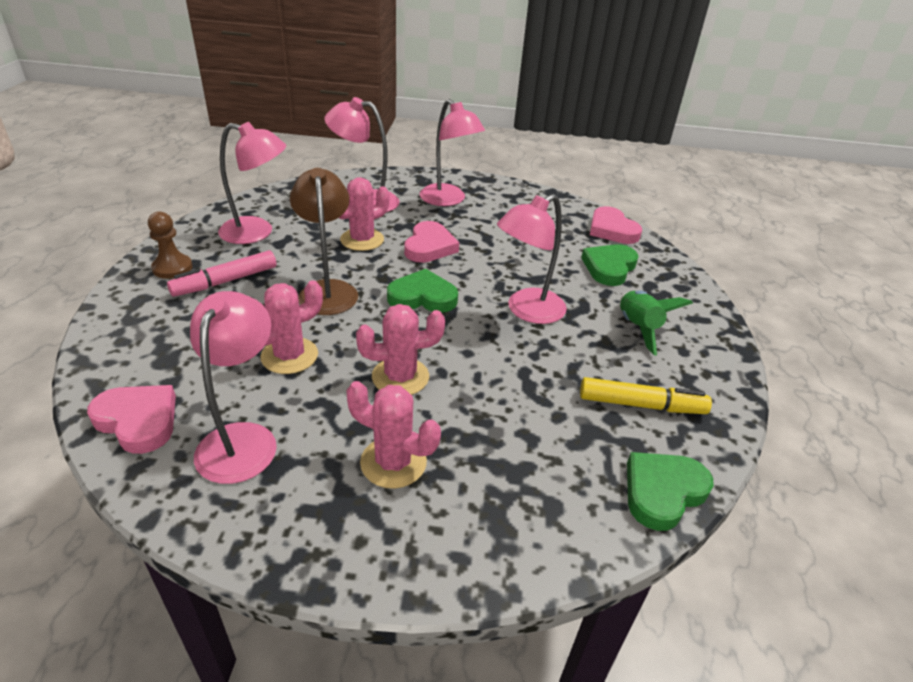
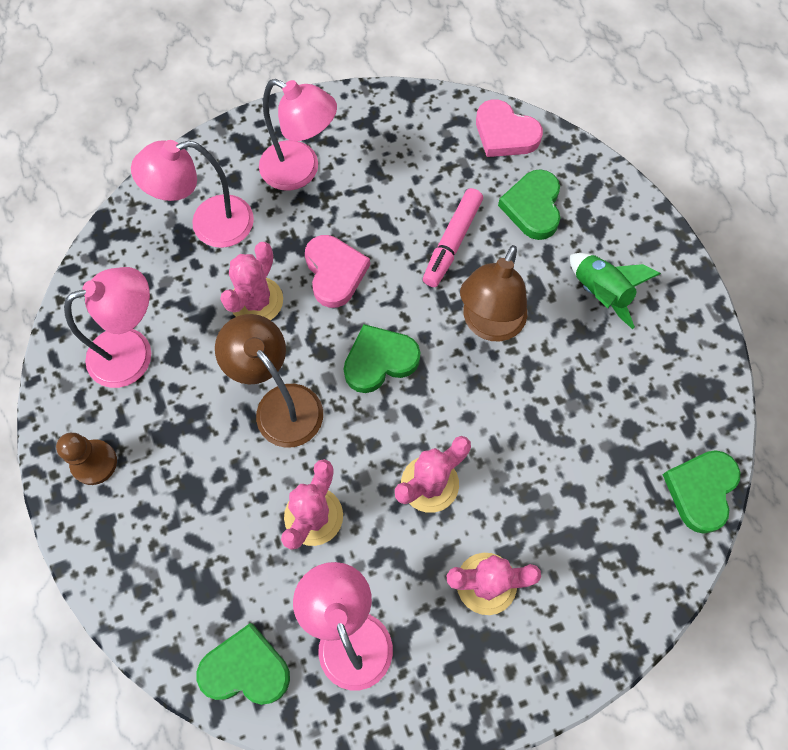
camera: 25 degrees left, 30 degrees up
(138, 420) = (246, 668): pink heart -> green heart
(226, 281) = (168, 451): pink marker -> pink marker (452, 242)
(527, 311) = (489, 325): pink lamp -> brown lamp
(641, 404) = (645, 399): yellow marker -> none

